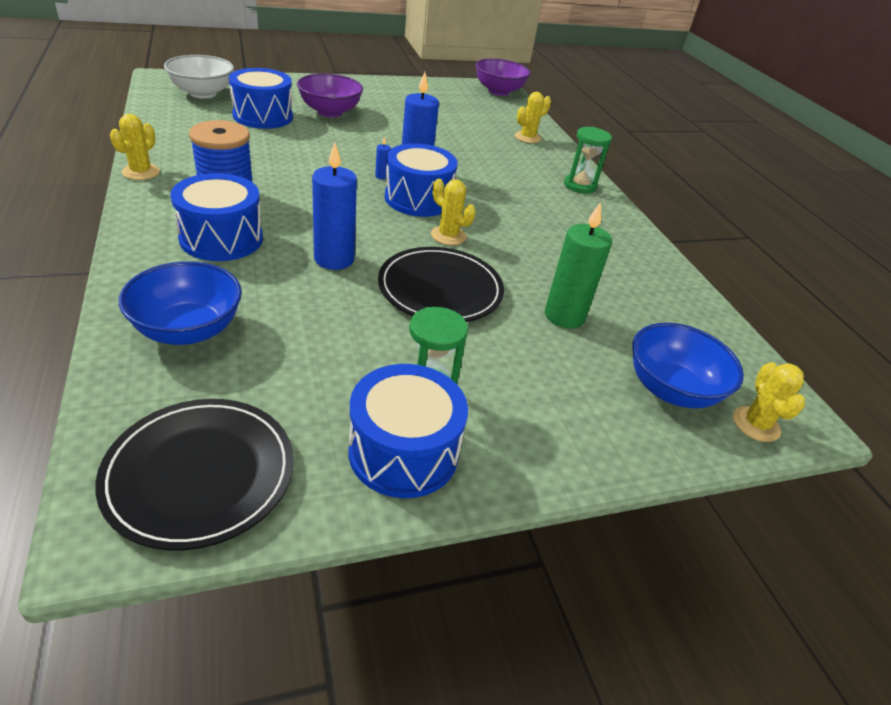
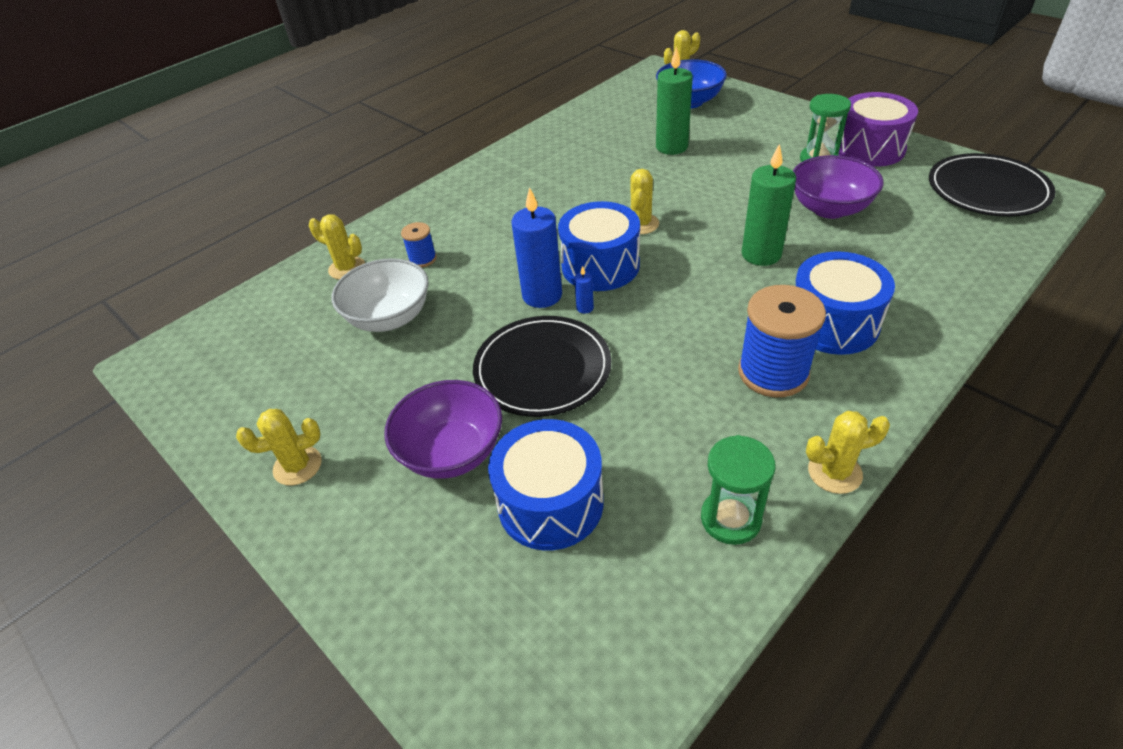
camera: 110 degrees left, 5 degrees up
(188, 329) = (933, 261): blue bowl -> none
(203, 93) = (550, 649): white bowl -> white bowl (389, 318)
(334, 259) = (761, 254): blue candle -> green candle
(377, 89) = (297, 466): none -> yellow cactus
(403, 452) = (869, 148): blue drum -> purple drum
(440, 289) = (718, 197): black plate -> black plate (542, 369)
(498, 91) = (178, 353): purple bowl -> purple bowl (829, 208)
(509, 157) = (422, 259): none -> blue spool
(580, 186) = (443, 201): green hourglass -> green hourglass (730, 519)

